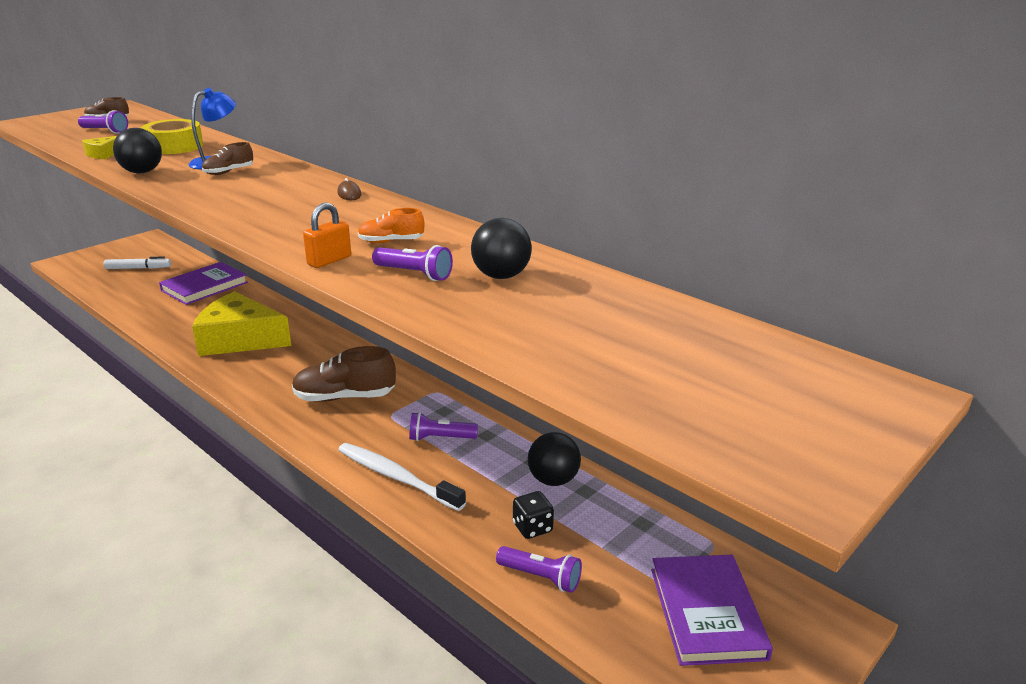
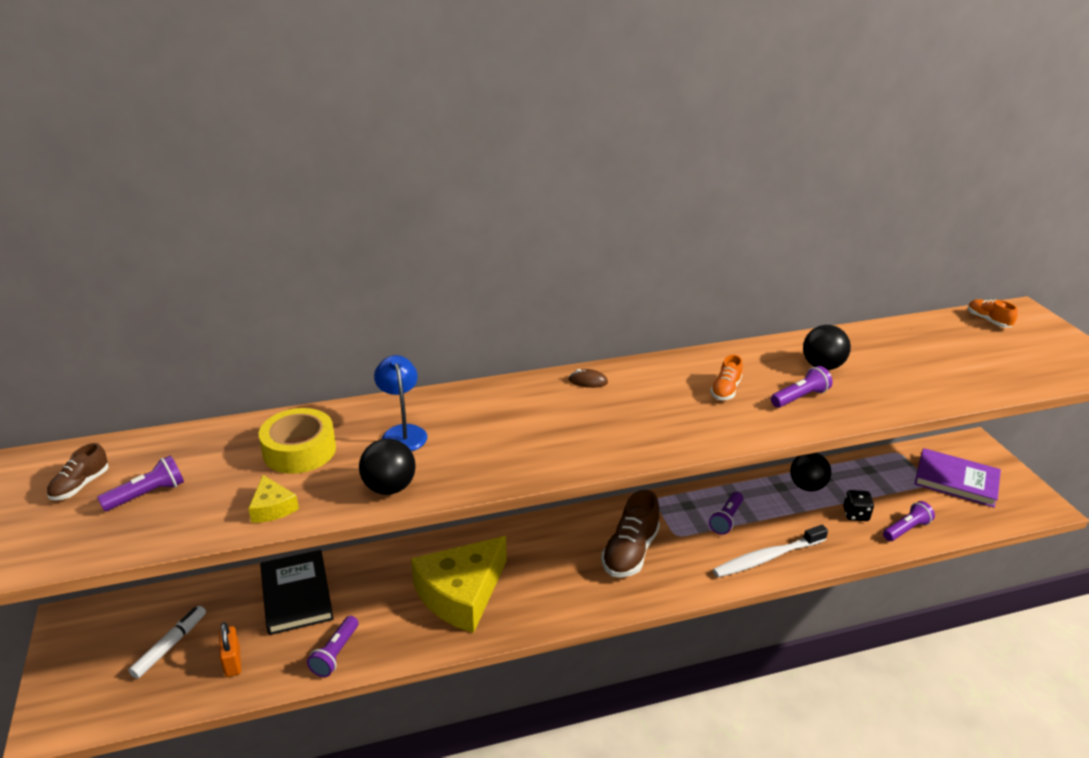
camera: 60 degrees left, 5 degrees up
(152, 315) = (335, 654): none -> purple flashlight
(204, 286) = (296, 594): purple book -> black book
(229, 172) = (450, 431): brown shoe -> none
(329, 261) = (751, 426): orange padlock -> orange padlock (232, 661)
(804, 365) = (988, 321): none -> orange shoe

